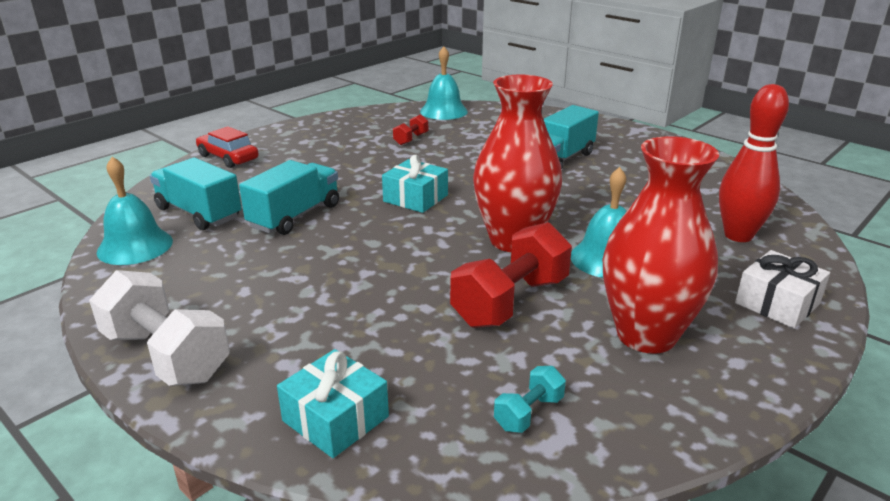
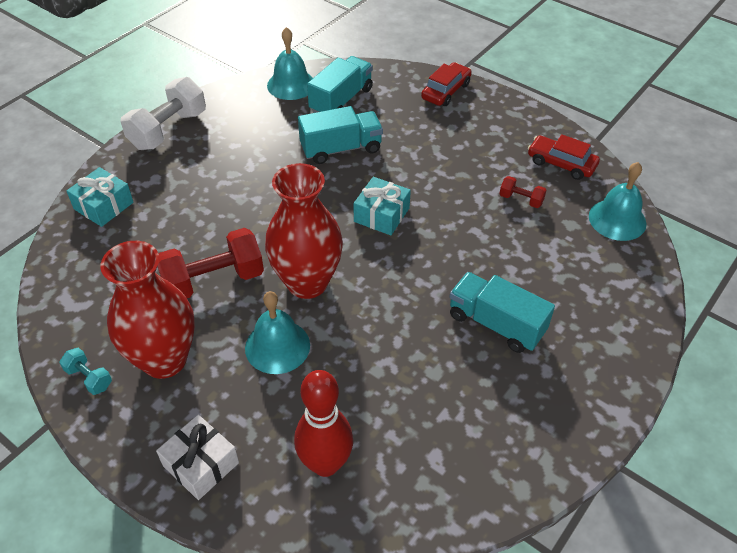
camera: 85 degrees right, 20 degrees up
(295, 216) = (341, 149): turquoise truck -> turquoise truck turned 45 degrees counterclockwise
(369, 122) = (561, 163): none -> red car
(510, 302) = (213, 280): red dumbbell -> red dumbbell turned 60 degrees counterclockwise
(529, 413) = (93, 289): turquoise dumbbell -> turquoise dumbbell (89, 378)

